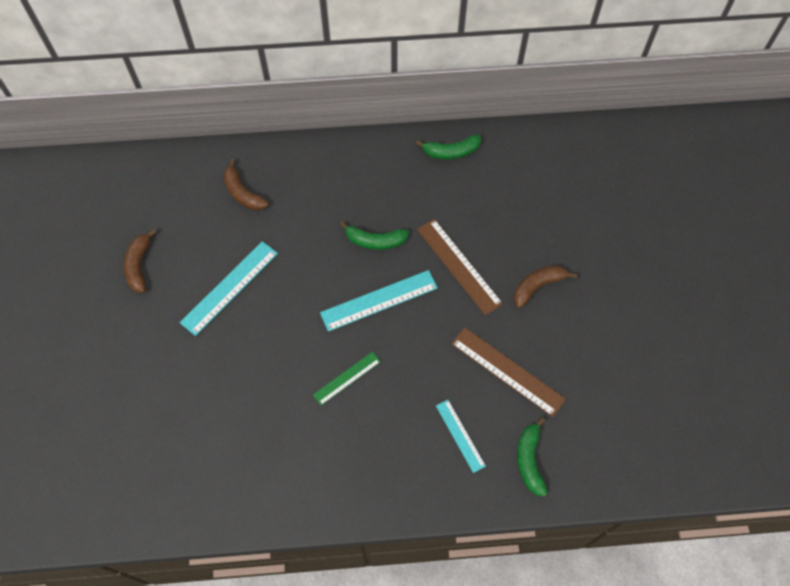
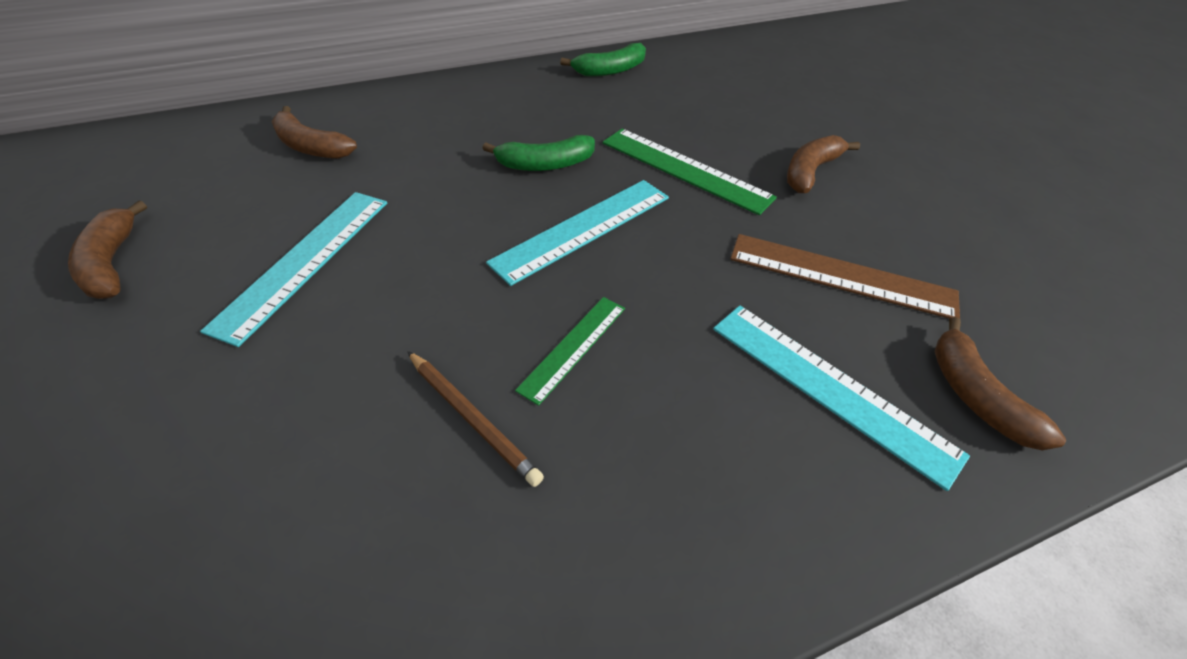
camera: 20 degrees left, 15 degrees down
(290, 403) = (472, 418): none -> brown pencil
(459, 266) = (685, 169): brown ruler -> green ruler
(460, 435) = (830, 388): turquoise ruler -> turquoise ruler, size x1.66
(529, 460) = (975, 396): green banana -> brown banana

